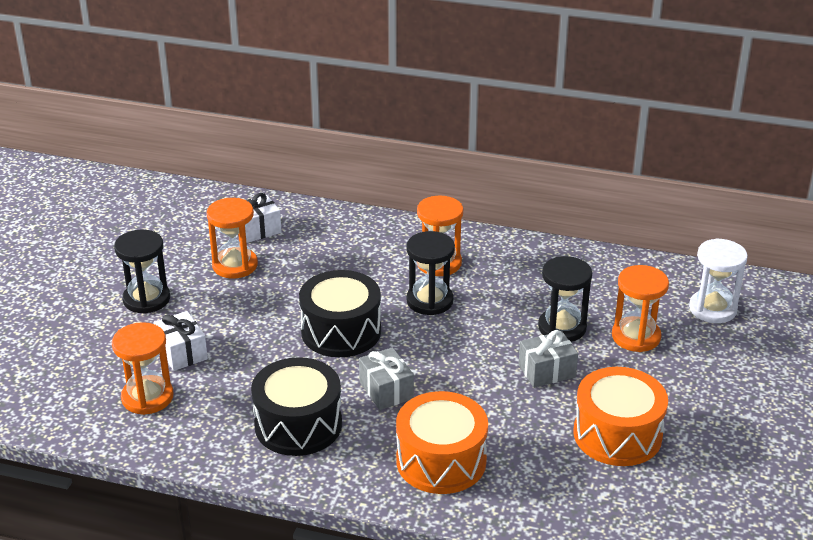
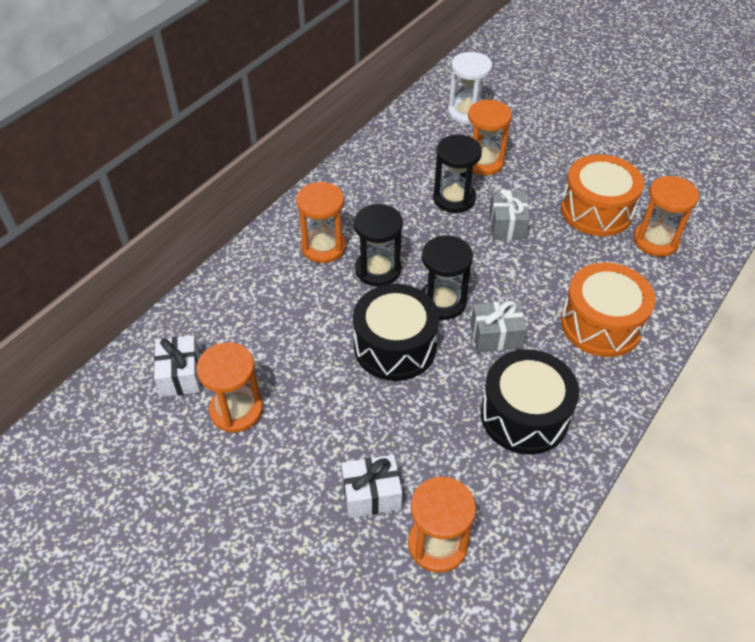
camera: 70 degrees left, 15 degrees up
(146, 299) = (255, 512): black hourglass -> black hourglass (442, 302)
(598, 489) = (655, 241): none -> orange hourglass

